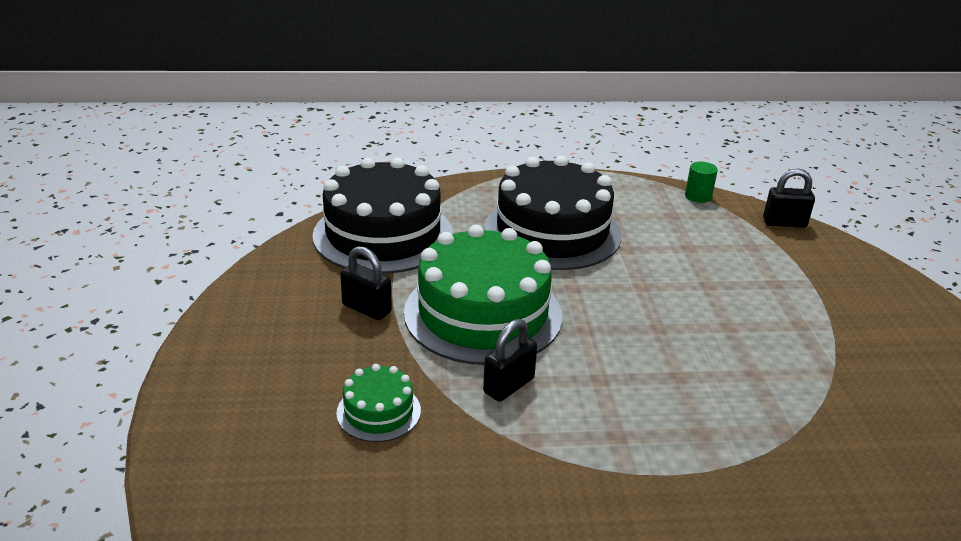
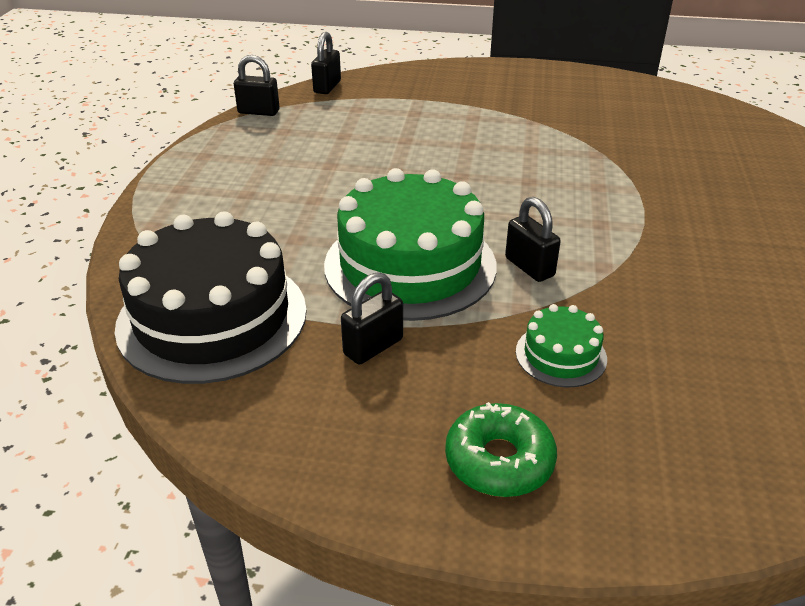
camera: 75 degrees left, 5 degrees up
(248, 383) = (499, 460): none -> green donut
(552, 232) = (276, 199): black cake -> none
(698, 196) = (258, 112): green cylinder -> black padlock

